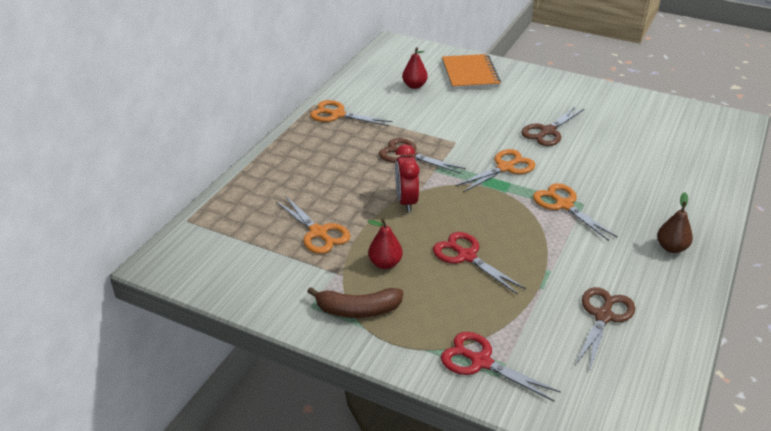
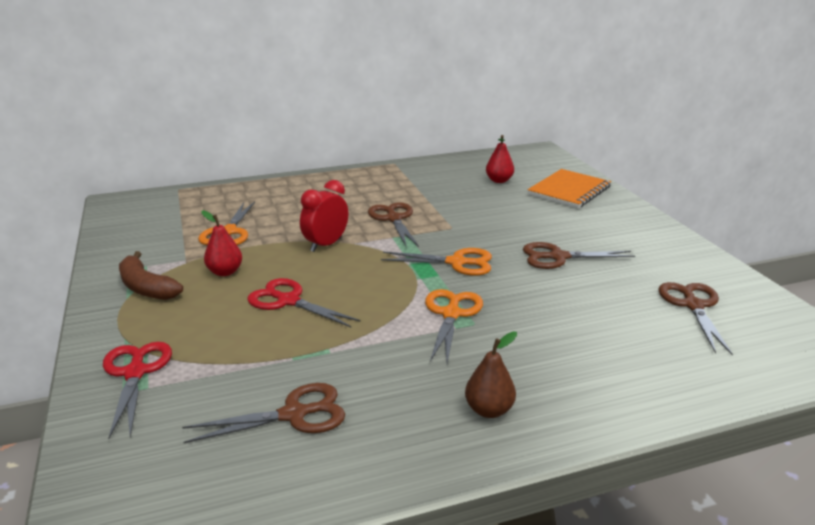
camera: 45 degrees right, 10 degrees down
(337, 114) = (397, 175): orange scissors -> none
(466, 256) = (288, 301): red scissors -> red scissors turned 60 degrees counterclockwise
(651, 128) = (693, 305): none -> brown scissors

